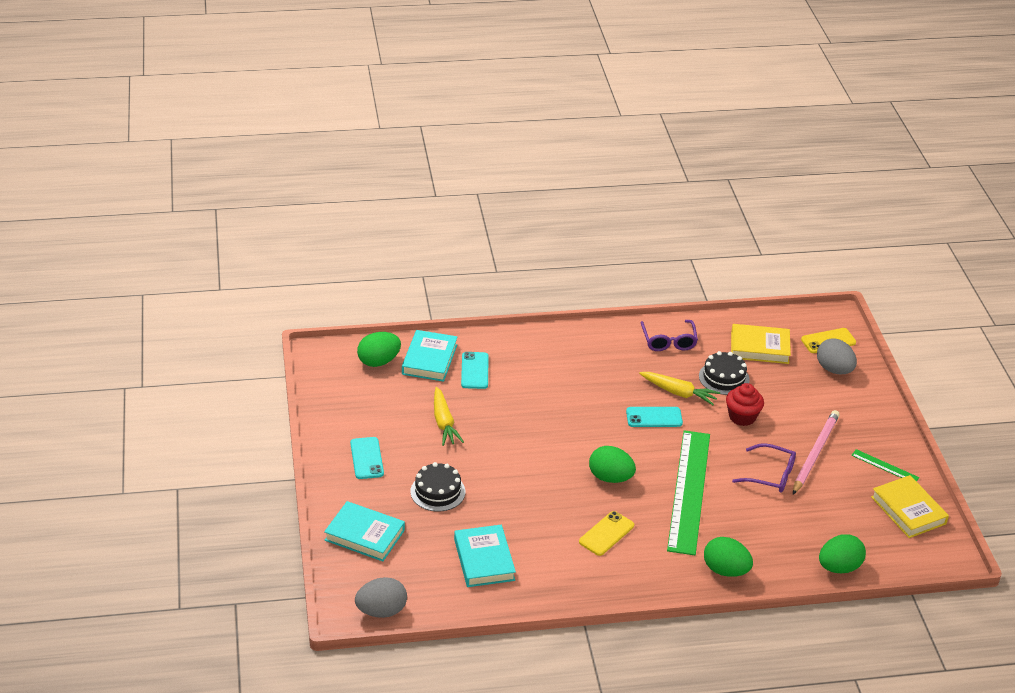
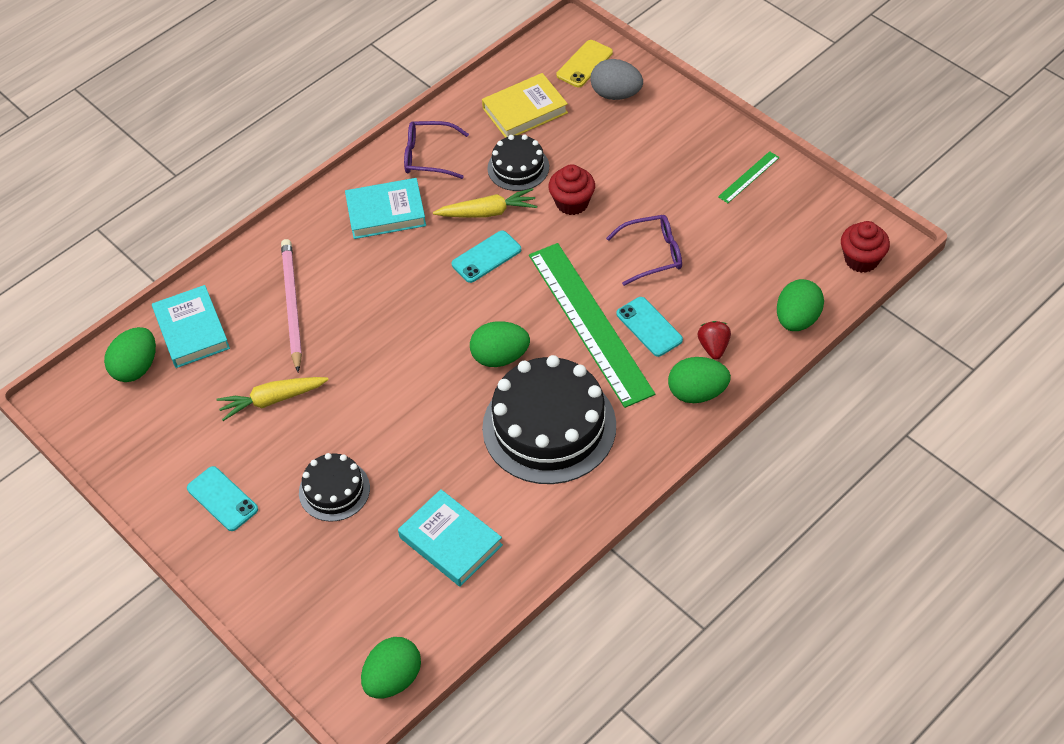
camera: 30 degrees left, 15 degrees up
(364, 535) = (298, 597): turquoise book -> turquoise book (386, 212)
(381, 611) = (393, 679): grey egg -> green egg
(444, 423) = (272, 400): yellow carrot -> yellow carrot turned 120 degrees clockwise
(474, 371) = (253, 314): turquoise phone -> turquoise phone (649, 327)
(606, 534) = (549, 426): yellow phone -> black cake
(668, 341) = (428, 156): purple glasses -> purple glasses turned 135 degrees clockwise
(762, 551) = (713, 347): none -> red strawberry
(815, 453) = (674, 202): pink pencil -> pink pencil (292, 305)
(885, 466) = (748, 177): green ruler -> green ruler turned 45 degrees counterclockwise
(908, 510) = (808, 214): yellow book -> none
(922, 558) = (861, 260): none -> red cupcake

